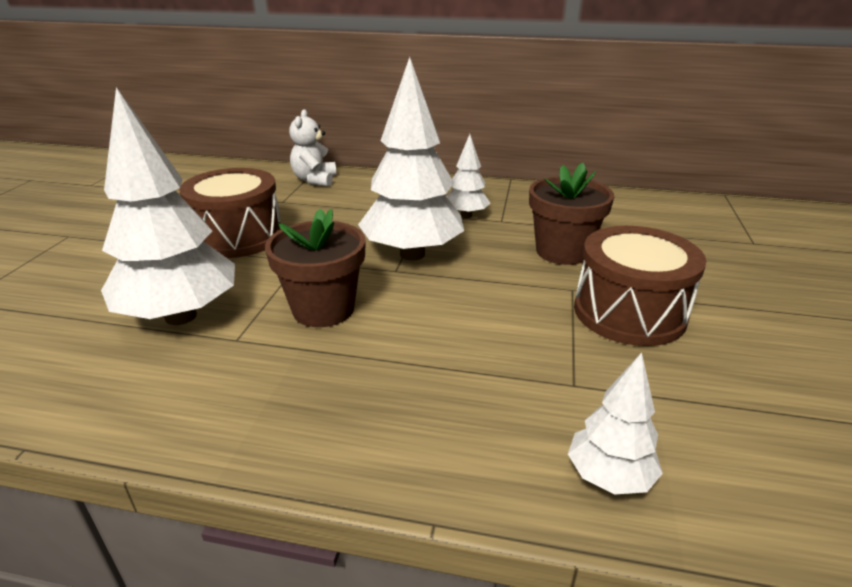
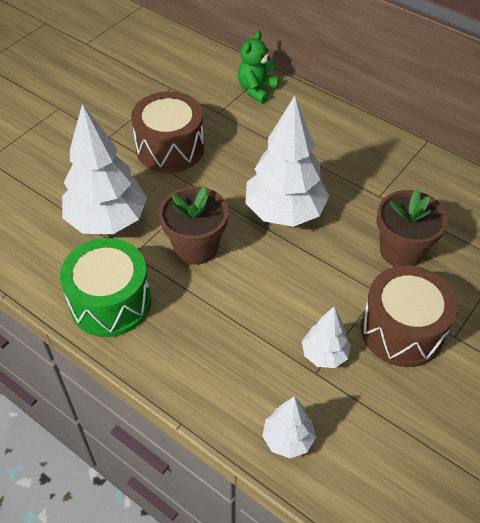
camera: 25 degrees right, 20 degrees up
(225, 401) = (110, 302): none -> green drum
(315, 180) = (256, 90): white teddy bear -> green teddy bear
(466, 215) = (354, 180): white tree -> white tree (324, 354)

